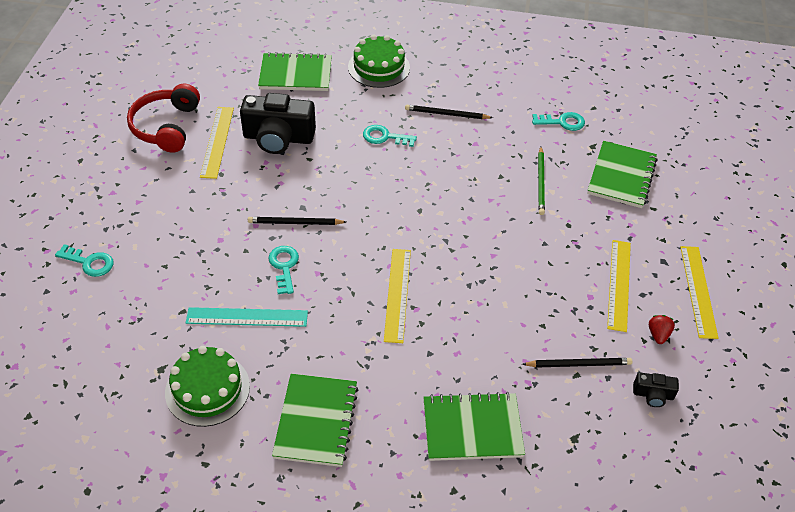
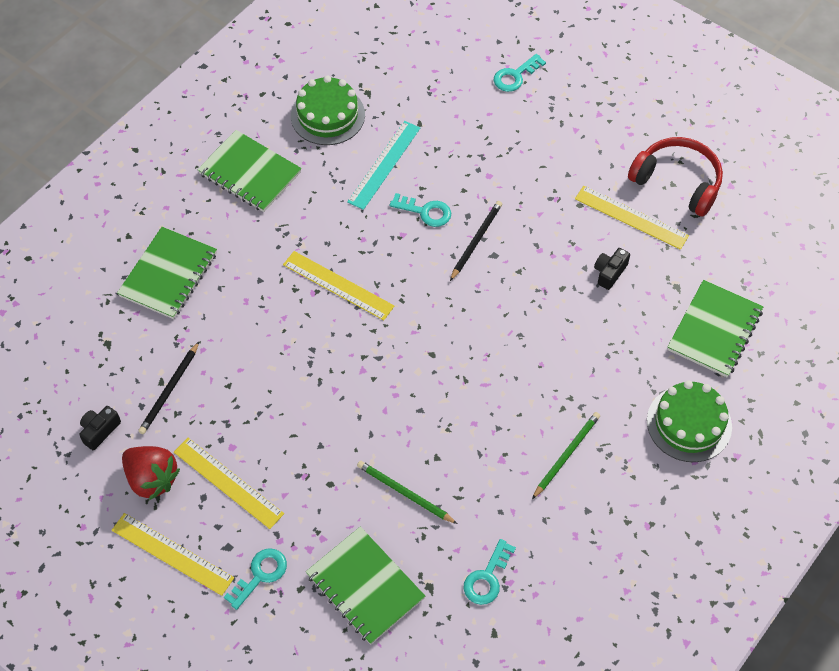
camera: 120 degrees right, 10 degrees up
(278, 138) = (609, 272): black camera -> black camera, size x0.46
(384, 137) = (559, 373): turquoise key -> turquoise key (260, 575)
(446, 114) = (566, 455): black pencil -> green pencil
(658, 334) = (152, 479): red strawberry -> red strawberry, size x1.90

